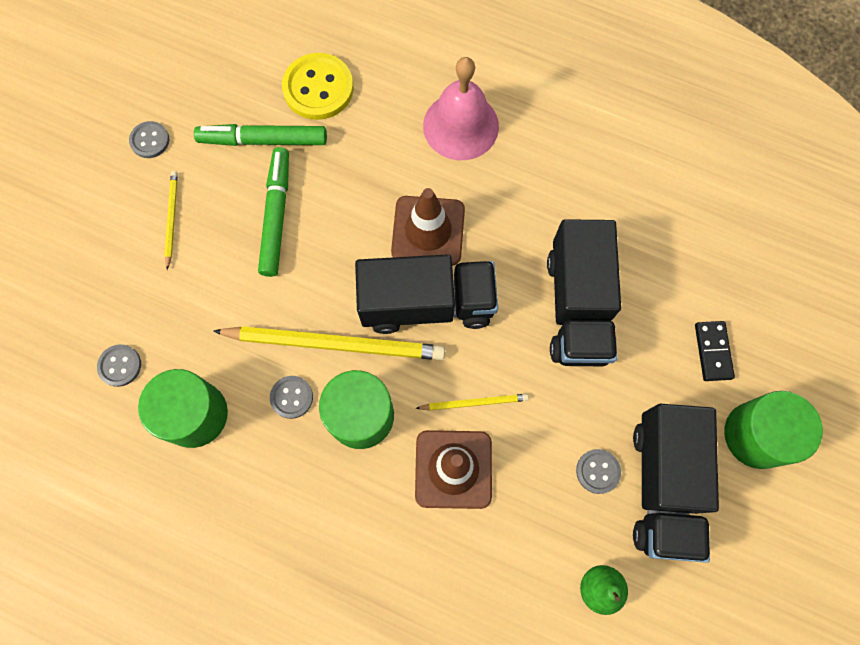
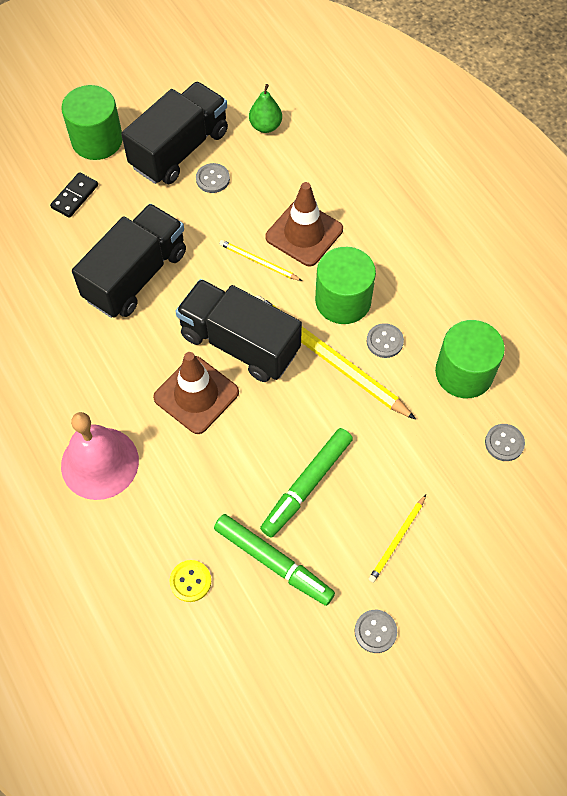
camera: 145 degrees left, 10 degrees down
(318, 88) = (190, 581): yellow button -> yellow button, size x0.54

